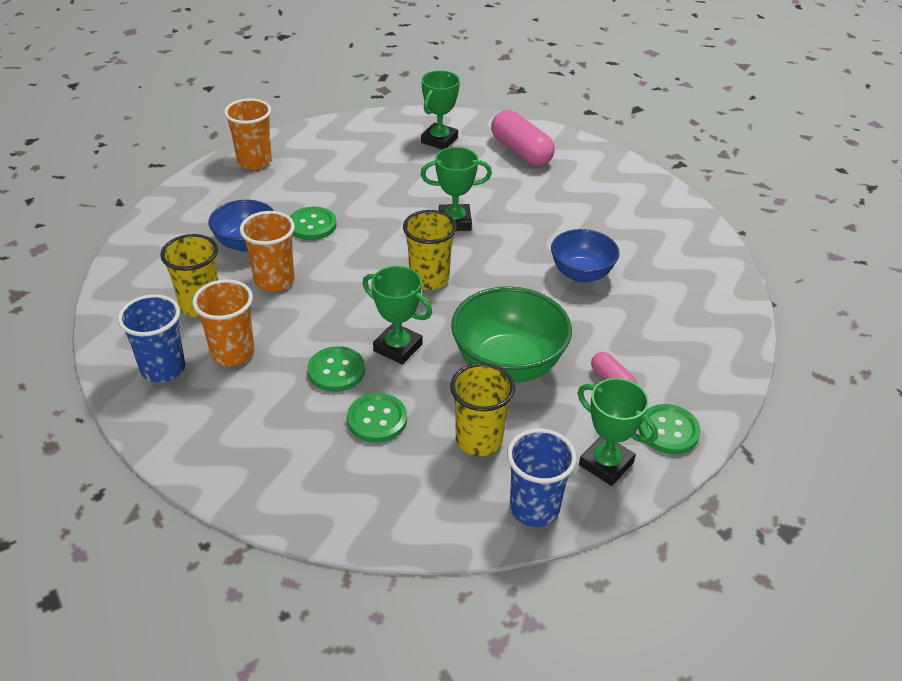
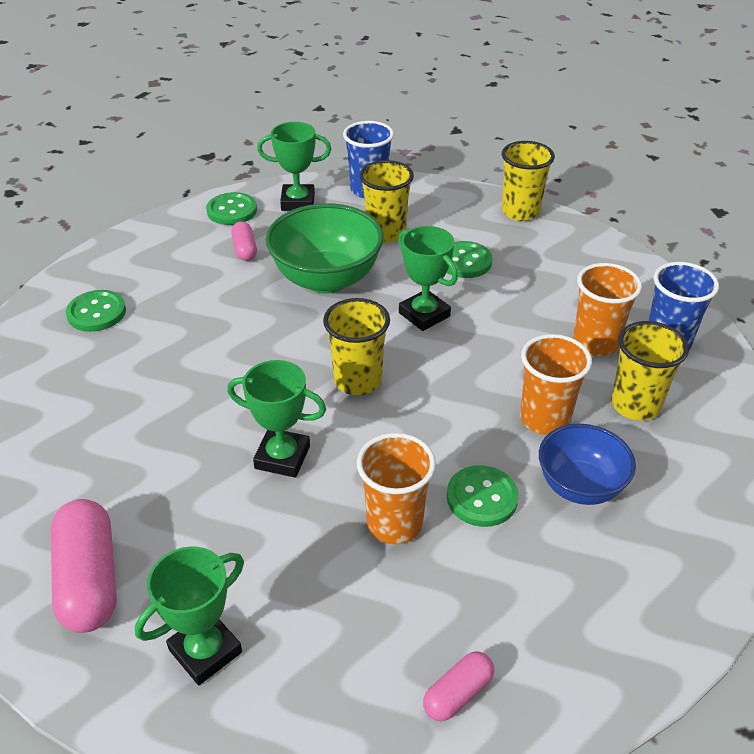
camera: 160 degrees left, 0 degrees up
(254, 161) = (561, 678): orange cup -> orange cup (394, 523)
(307, 148) = (458, 694): none -> pink capsule
(328, 517) = (520, 212): none -> yellow cup
(336, 371) = (491, 306): green button -> green button (96, 313)
(581, 274) = (183, 350): blue bowl -> none
(606, 464) = (298, 202): green trophy -> green trophy turned 60 degrees counterclockwise

